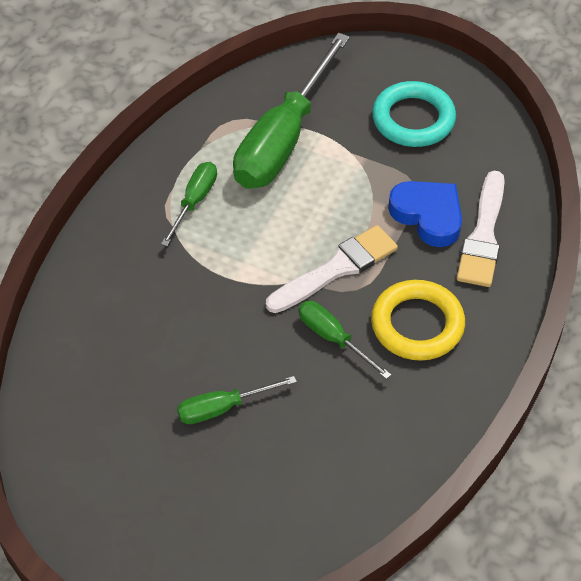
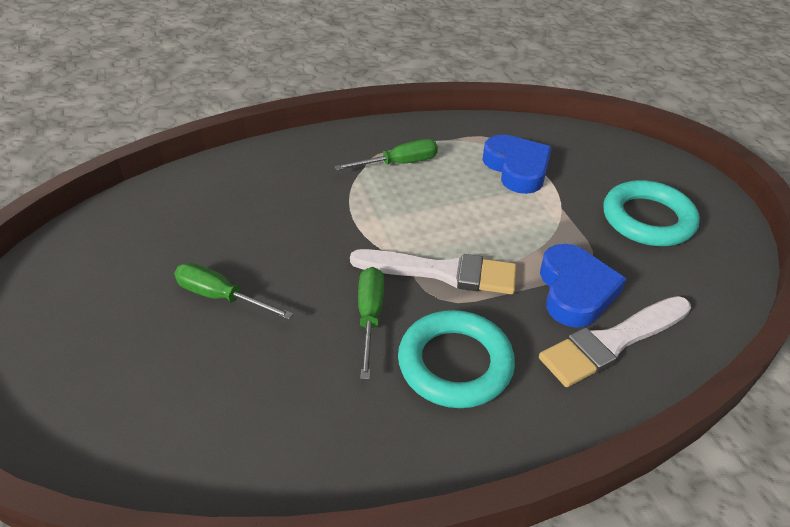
camera: 45 degrees right, 10 degrees down
(283, 139) = (517, 168): green screwdriver -> blue heart
(417, 324) = (455, 364): yellow ring -> turquoise ring

